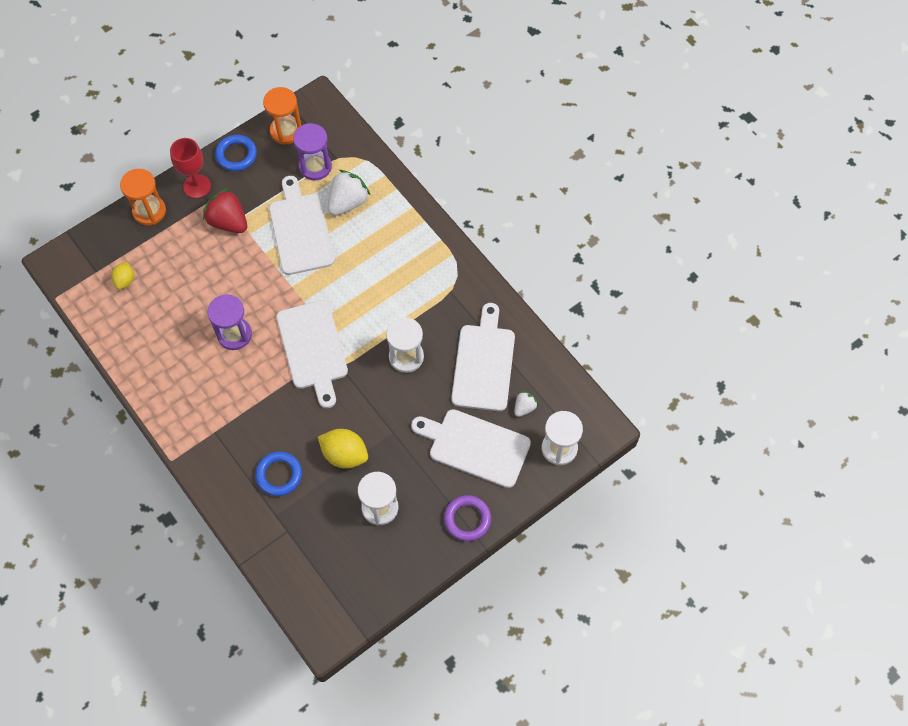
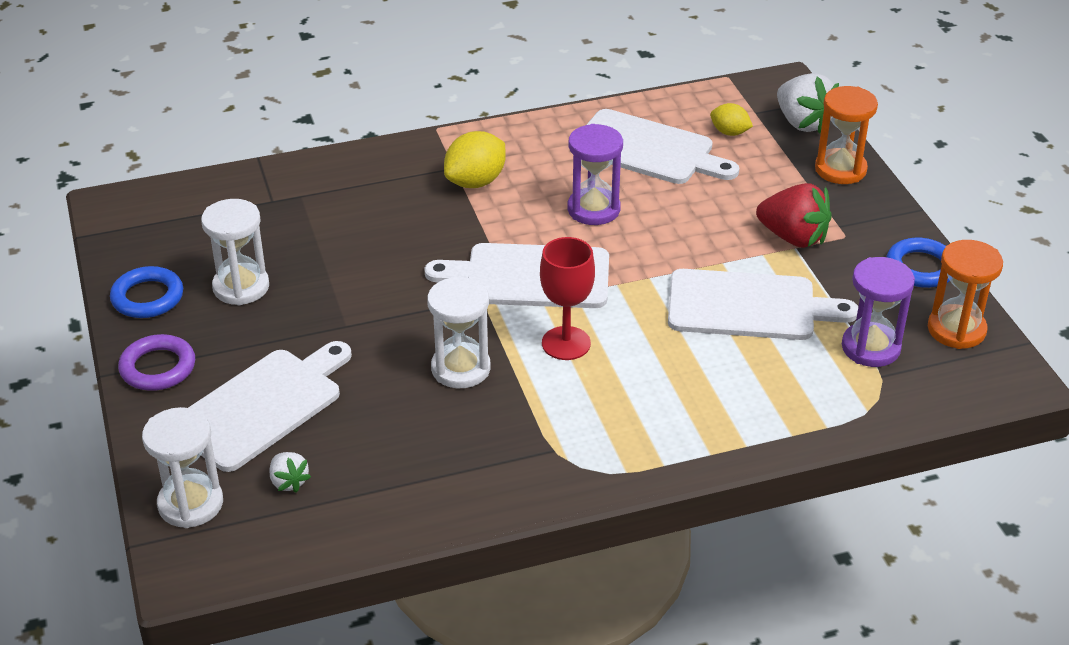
camera: 110 degrees right, 25 degrees down
(197, 186) = (871, 219): red goblet -> red goblet (566, 343)
(228, 222) = (793, 237): red strawberry -> red strawberry turned 60 degrees clockwise
(279, 475) = (354, 209): blue ring -> blue ring (147, 297)
(344, 454) = (342, 272): yellow lemon -> yellow lemon (475, 182)
(348, 202) = (784, 369): white strawberry -> white strawberry (803, 123)
(484, 363) = (397, 455): white cutting board -> white cutting board (648, 149)

